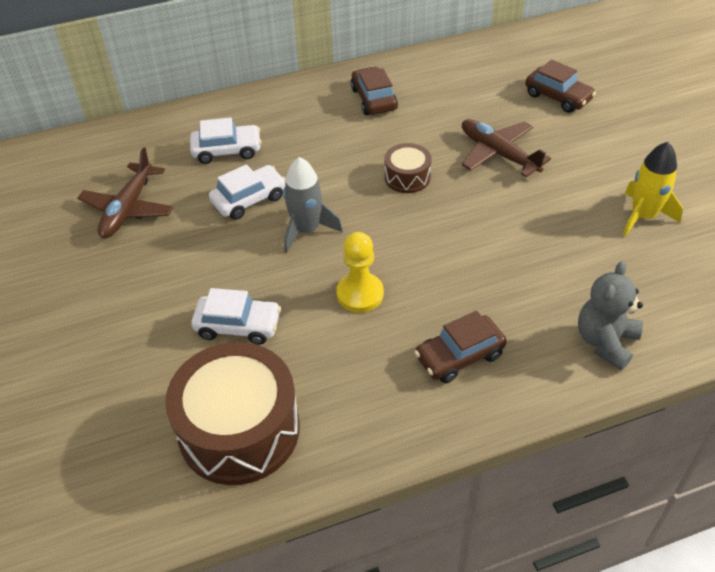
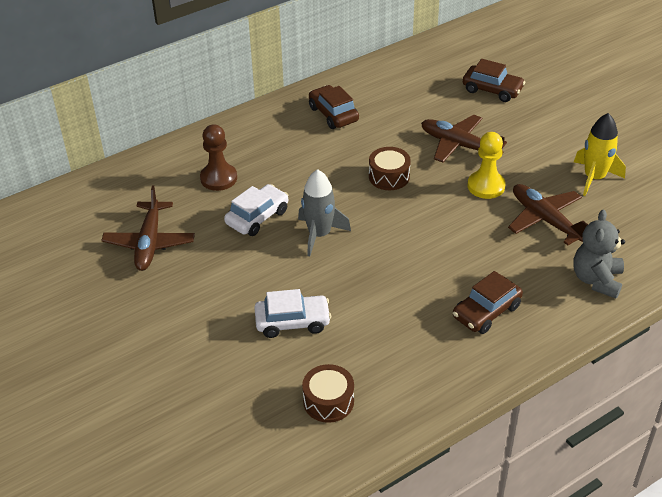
camera: 15 degrees left, 5 degrees down
(227, 150) = (218, 178): white car -> brown pawn
(239, 429) = (328, 401): brown drum -> brown drum, size x0.49
(360, 294) = (386, 278): yellow pawn -> yellow pawn (486, 186)
(568, 257) = (545, 220): none -> brown plane

